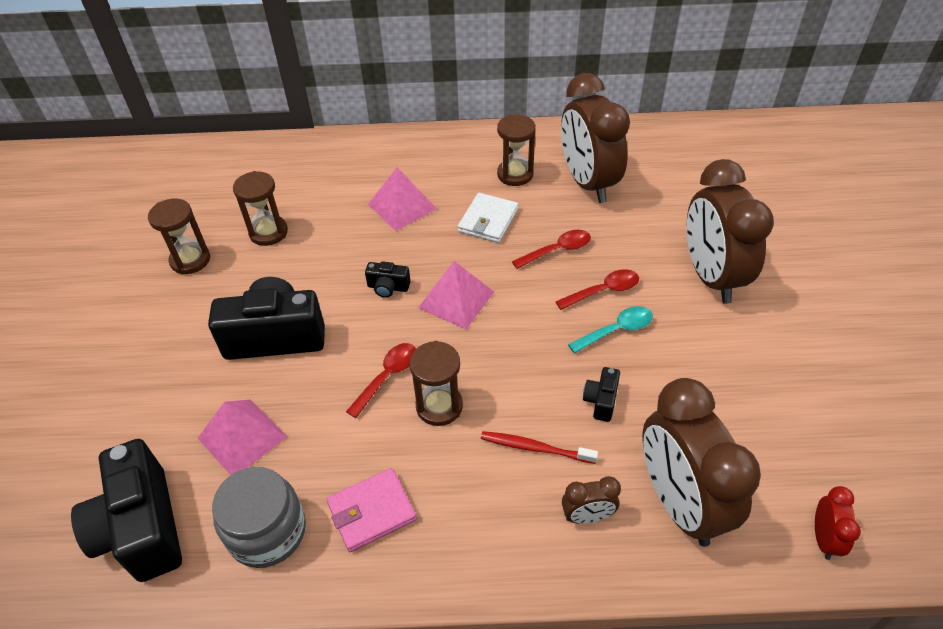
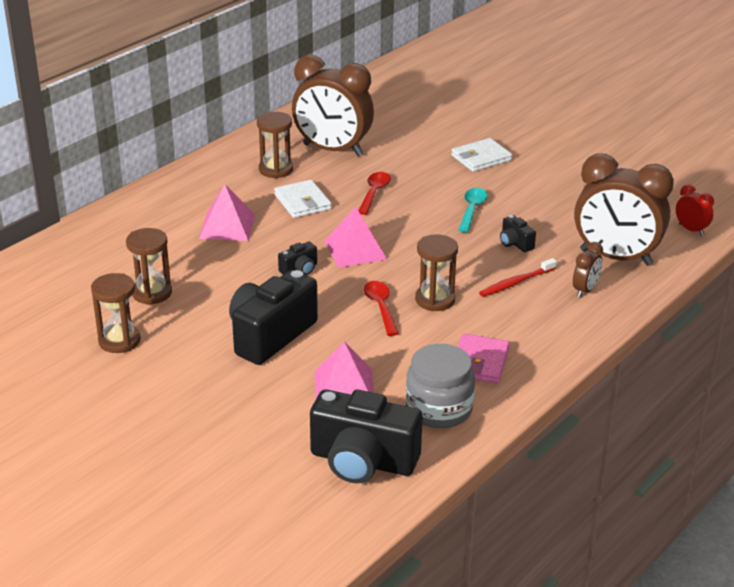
camera: 50 degrees left, 15 degrees down
(603, 291) = (434, 197): red spoon -> none
(711, 276) = (481, 158): brown clock -> white wallet

